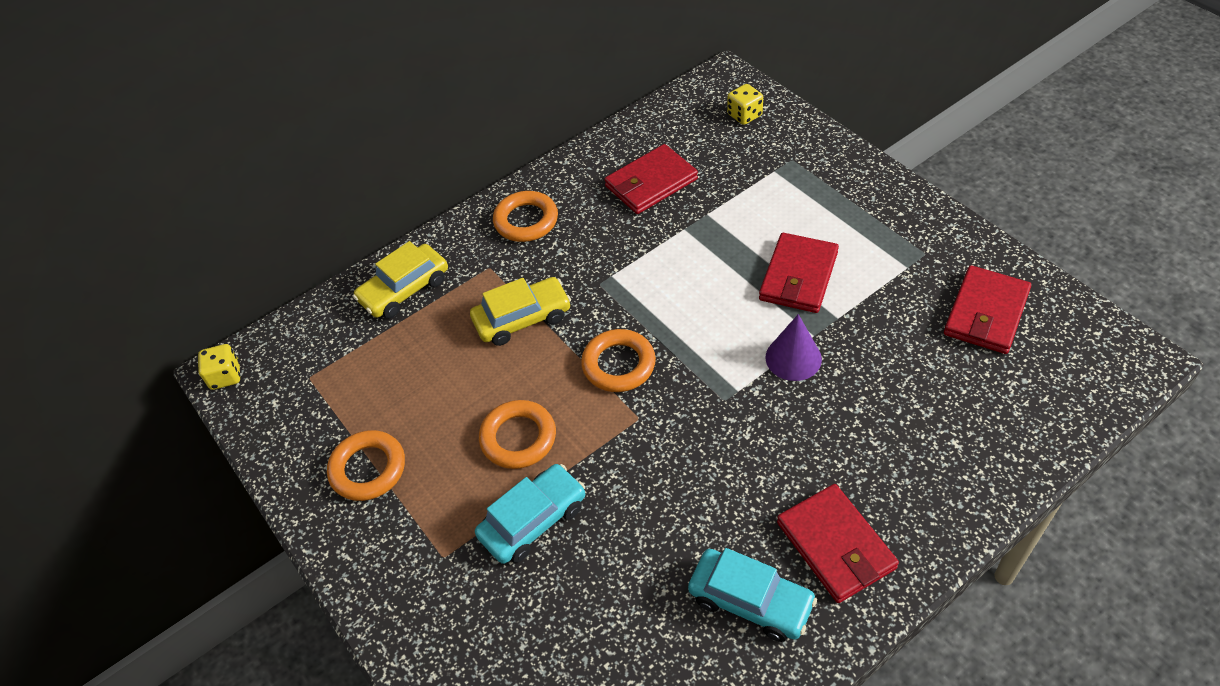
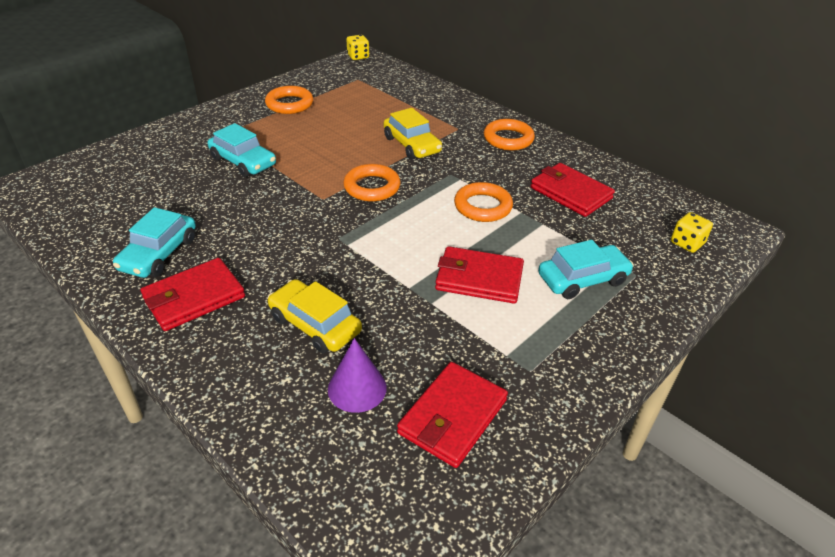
camera: 75 degrees right, 10 degrees down
(404, 290) = (431, 100): yellow car -> yellow car (315, 325)
(518, 438) = (308, 151): orange ring -> orange ring (483, 206)
(793, 358) = (383, 275): purple cone -> purple cone (357, 388)
(798, 198) = (582, 279): none -> turquoise car
(986, 313) = (452, 416): red wallet -> red wallet turned 75 degrees counterclockwise

